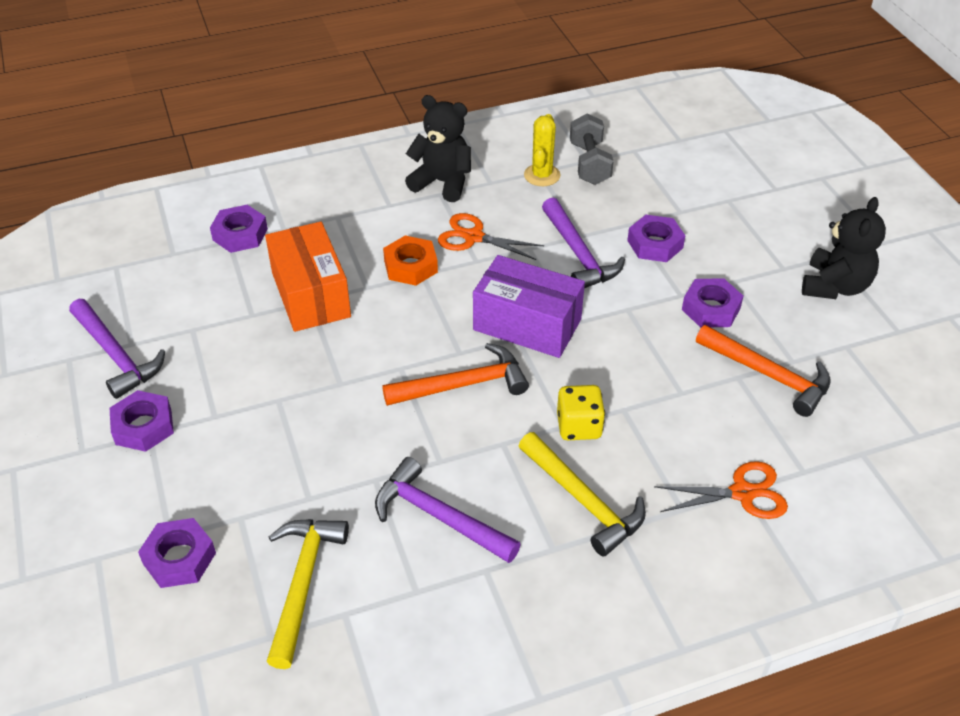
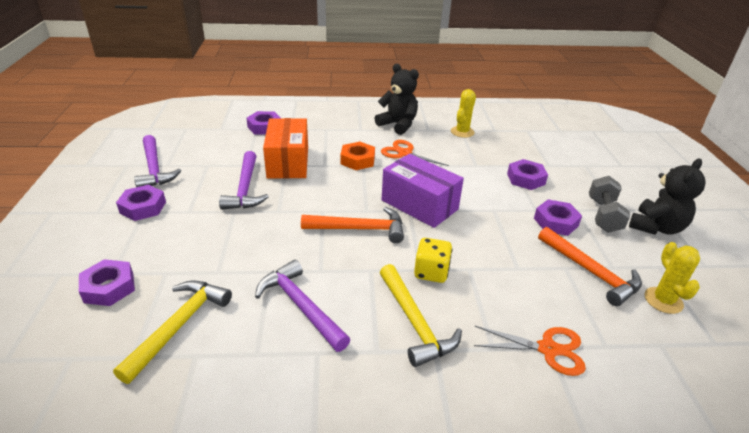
camera: 15 degrees right, 10 degrees down
(579, 254) = (471, 174): purple hammer -> purple hammer (245, 188)
(589, 164) = (495, 132): grey dumbbell -> grey dumbbell (603, 215)
(857, 394) = (663, 300): none -> yellow cactus

